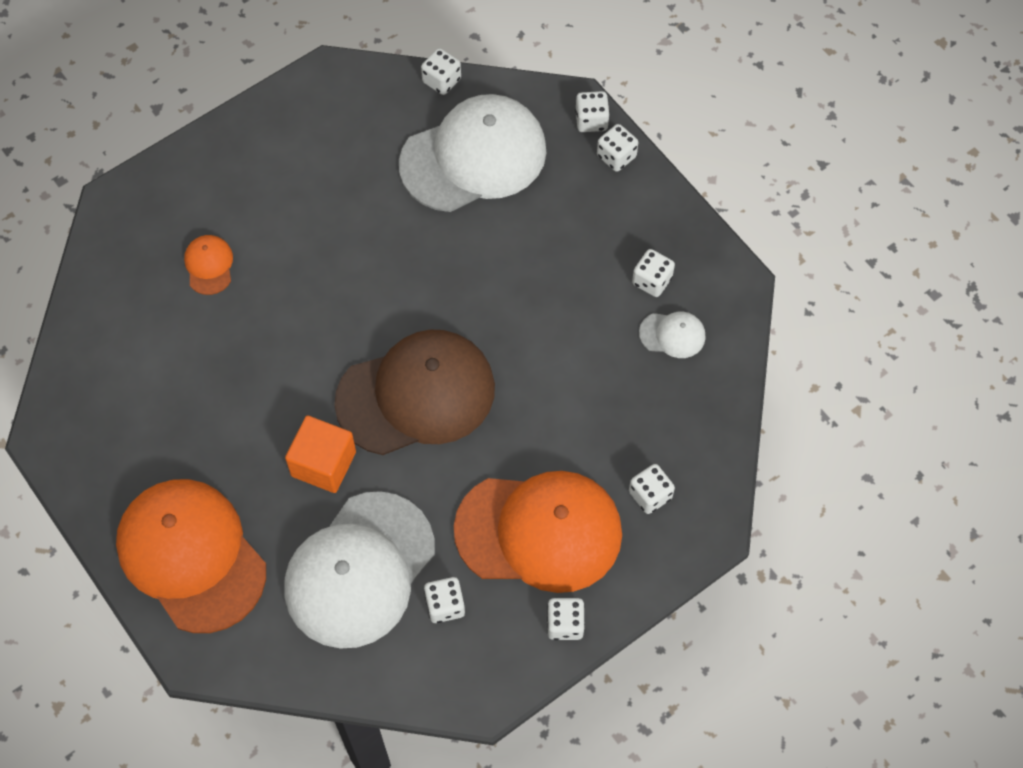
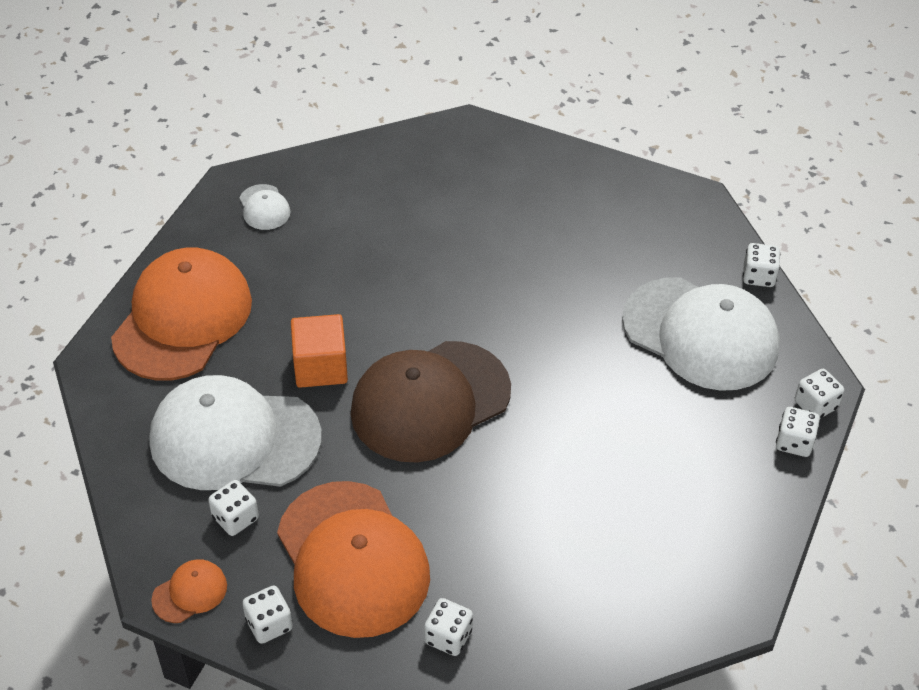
camera: 60 degrees right, 15 degrees down
(209, 265) = (454, 208): orange cap -> orange cap (190, 592)
(416, 395) = (430, 401): brown cap -> brown cap turned 105 degrees clockwise
(652, 281) = (682, 533): white dice -> none
(672, 335) = (636, 577): white cap -> white cap (264, 207)

